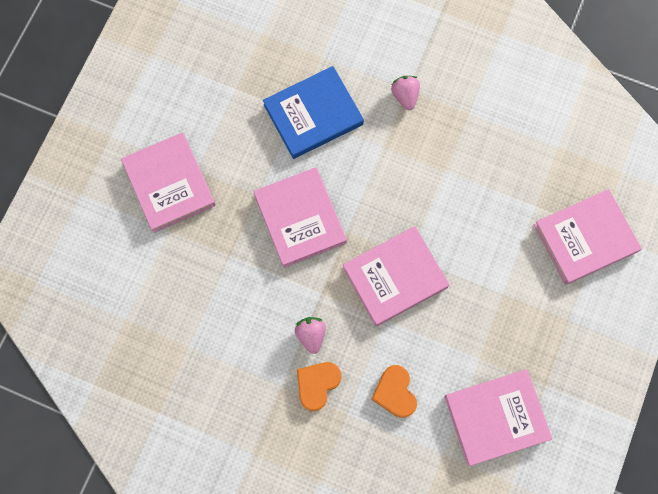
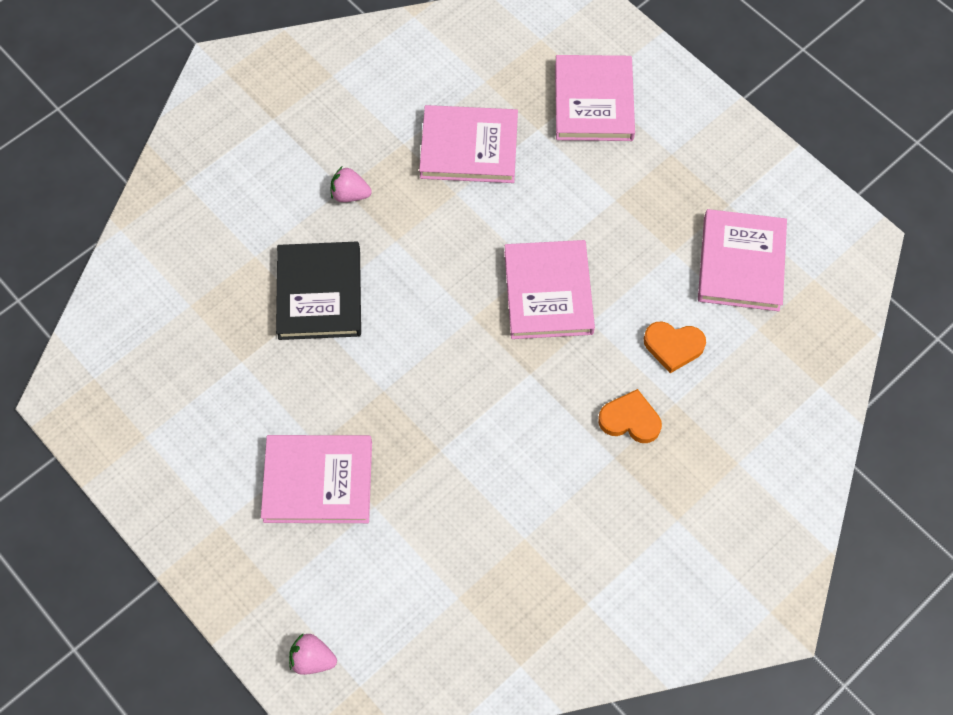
camera: 65 degrees left, 10 degrees down
(300, 218) = (434, 358): pink book -> pink book (469, 147)
(311, 335) = (572, 403): pink strawberry -> pink strawberry (312, 659)
(313, 114) = (319, 293): blue book -> black book
(317, 384) = (630, 420): orange heart -> orange heart turned 135 degrees clockwise

